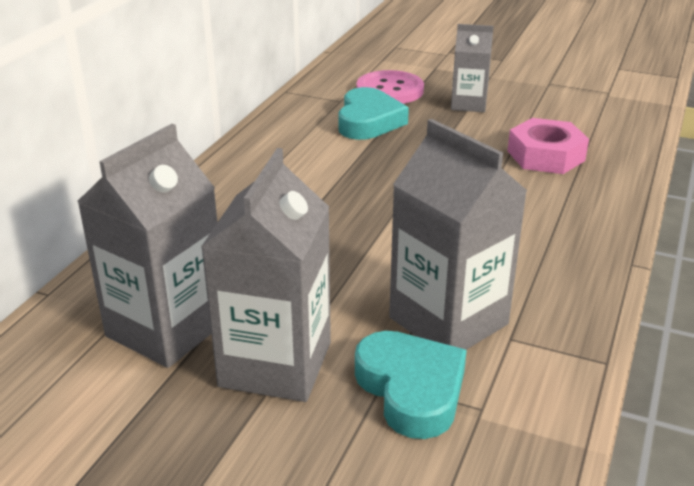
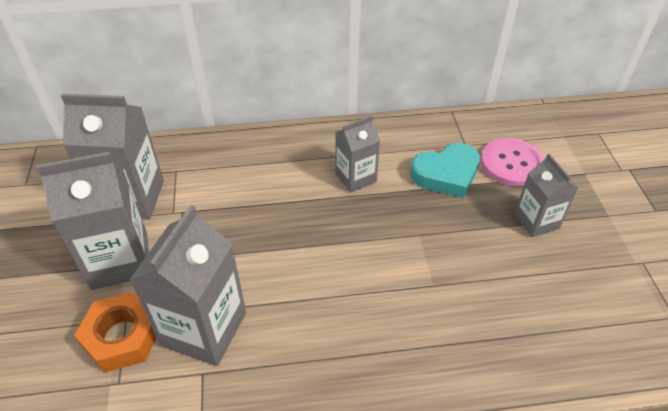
camera: 60 degrees right, 15 degrees up
(318, 166) = (355, 177): none -> grey carton
(411, 389) = (122, 337): turquoise heart -> orange nut
(545, 156) = (488, 308): pink nut -> none

